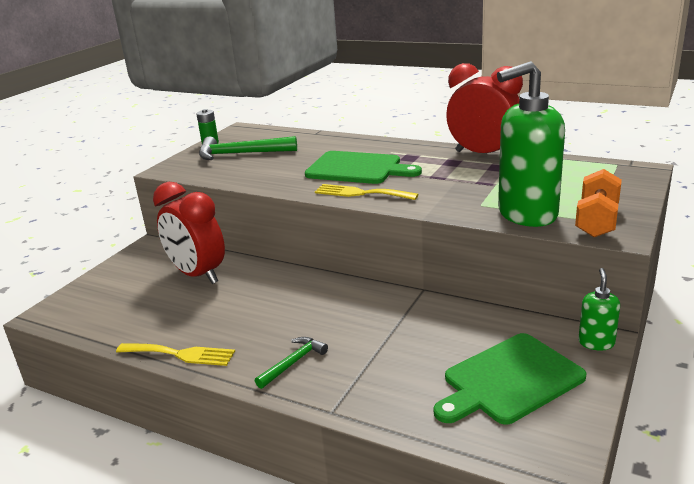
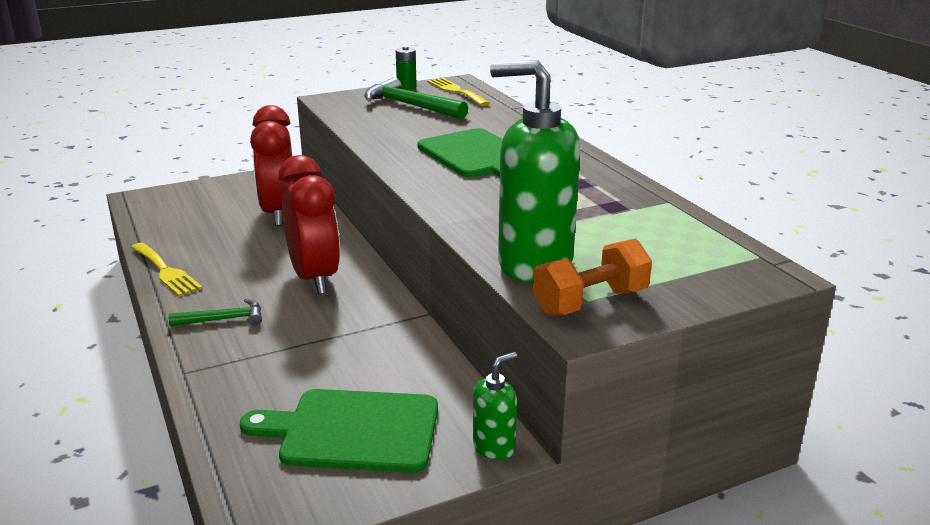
camera: 35 degrees right, 0 degrees up
(361, 193) = (431, 180): yellow fork -> yellow fork (456, 91)
(483, 154) = (629, 188): red clock -> red clock (314, 278)

